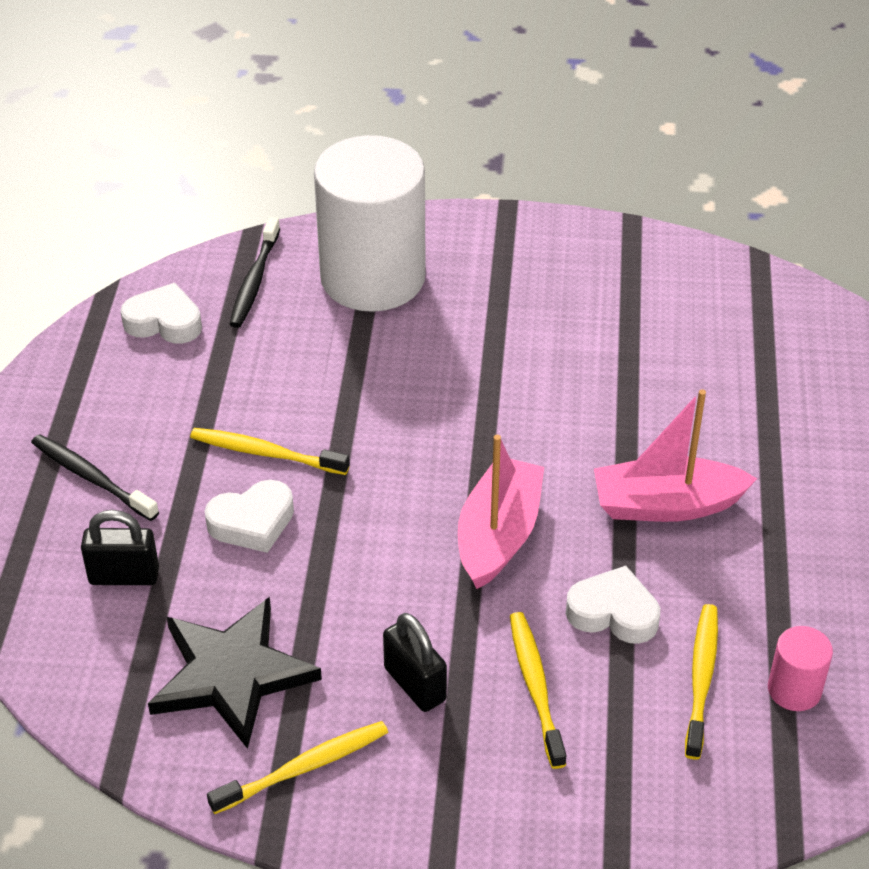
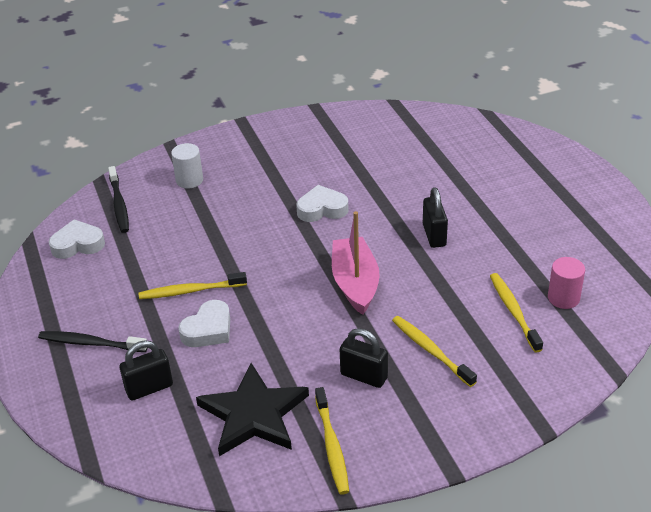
camera: 25 degrees left, 5 degrees down
(303, 768) = (332, 446): yellow toothbrush -> yellow toothbrush turned 135 degrees clockwise
(373, 277) = (189, 180): white cylinder -> white cylinder, size x0.41
(613, 612) = (445, 298): white heart -> white heart (322, 209)
(666, 505) = (434, 235): pink boat -> black padlock

